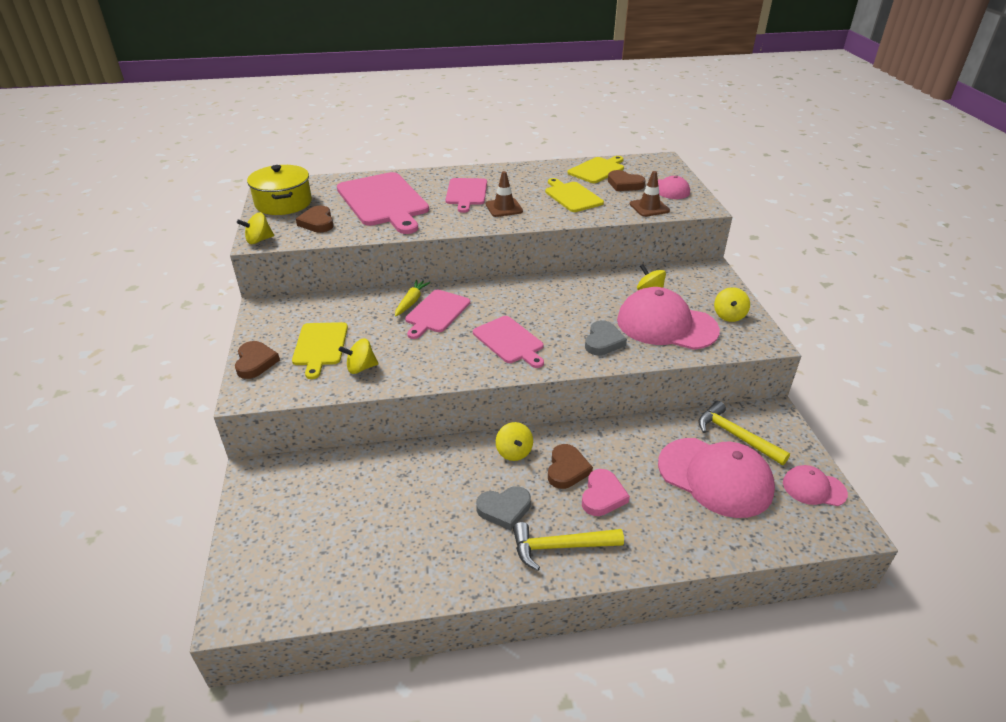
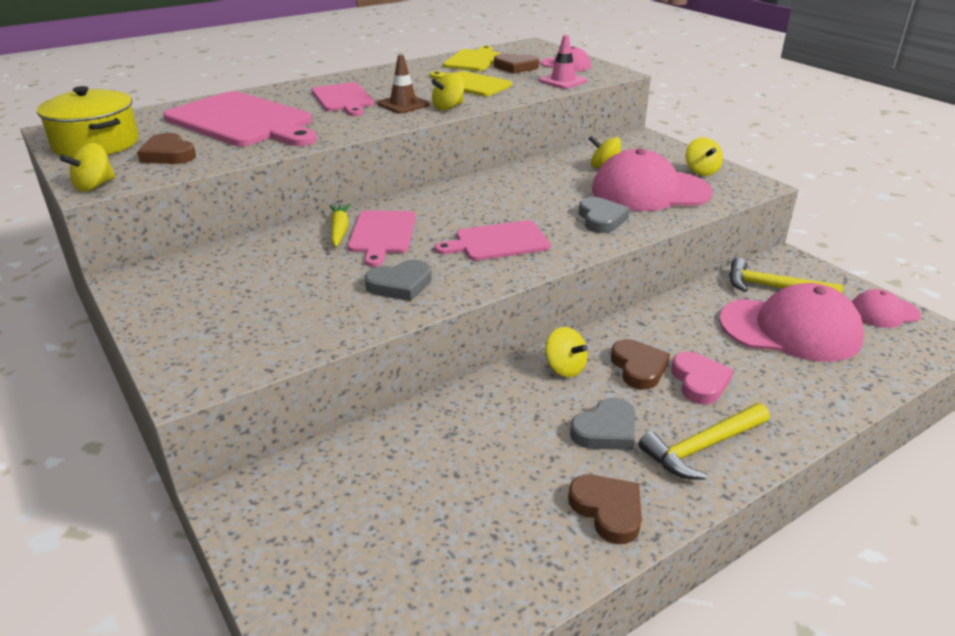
camera: 25 degrees left, 5 degrees down
(255, 362) = (170, 344): brown heart -> brown heart (607, 510)
(320, 346) = (254, 303): yellow cutting board -> none
(361, 368) = (334, 312): yellow spinning top -> yellow spinning top (448, 107)
(416, 359) = (400, 285): none -> grey heart
(509, 341) = (498, 242): pink cutting board -> pink cutting board turned 135 degrees clockwise
(649, 207) = (563, 81): brown traffic cone -> pink traffic cone

